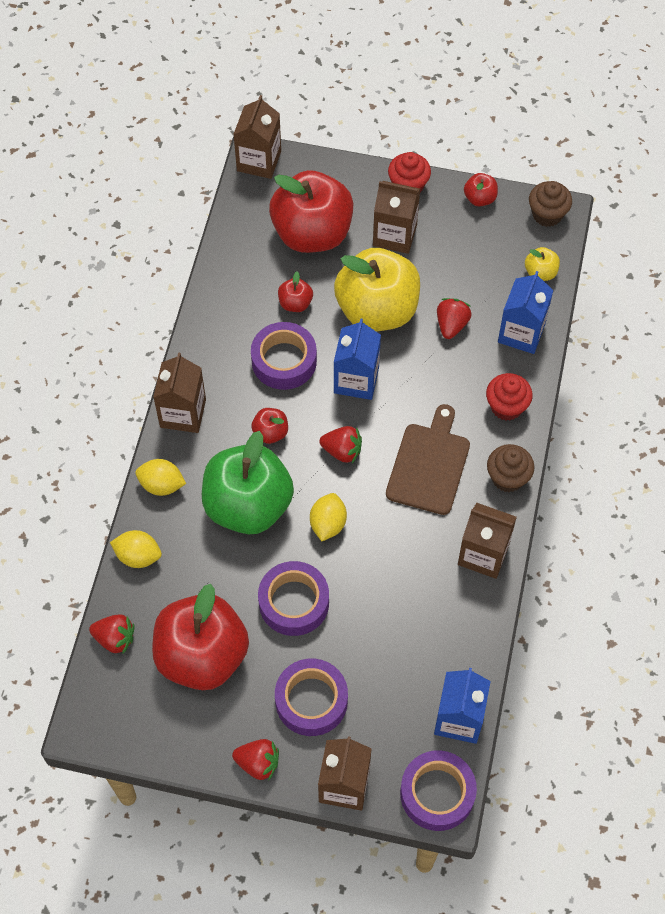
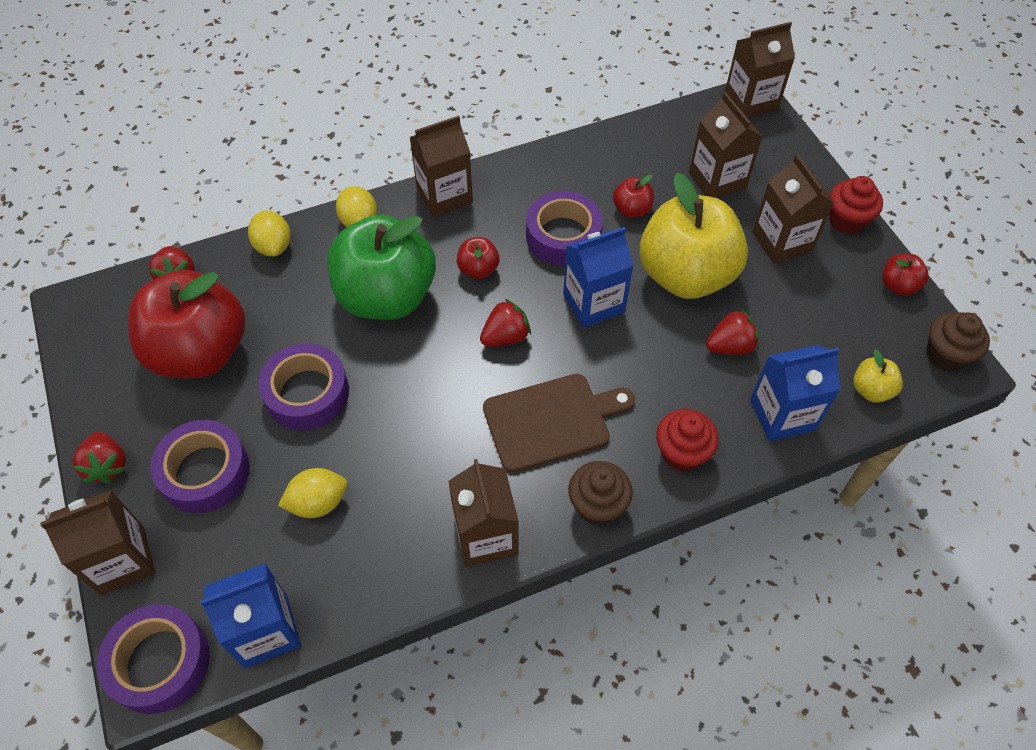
camera: 55 degrees right, 5 degrees down
(312, 233) = (717, 180): red apple -> brown carton
(328, 524) = (415, 371): yellow lemon -> yellow lemon (318, 502)
(342, 451) = (505, 337): red strawberry -> red strawberry turned 105 degrees counterclockwise

